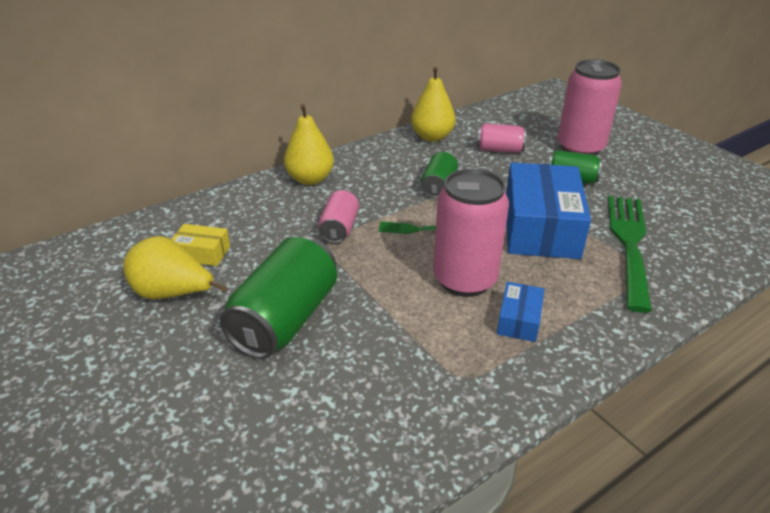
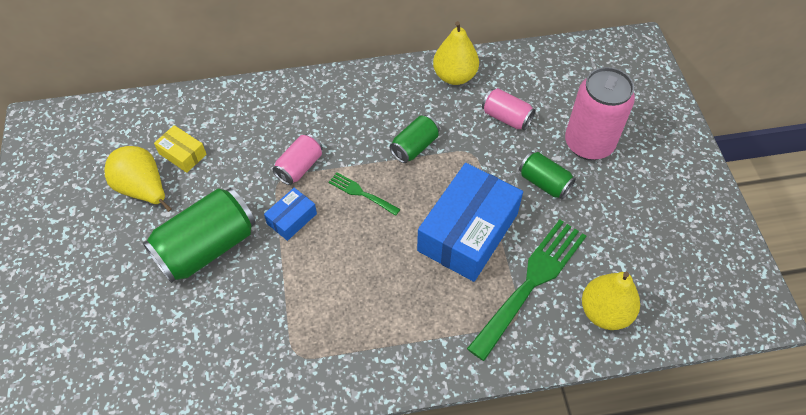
camera: 25 degrees right, 20 degrees up
(310, 179) = (310, 96): yellow pear -> yellow pear (604, 312)
(464, 280) = (361, 264): pink can -> none
(519, 320) = (374, 322): blue box -> blue box (292, 219)

